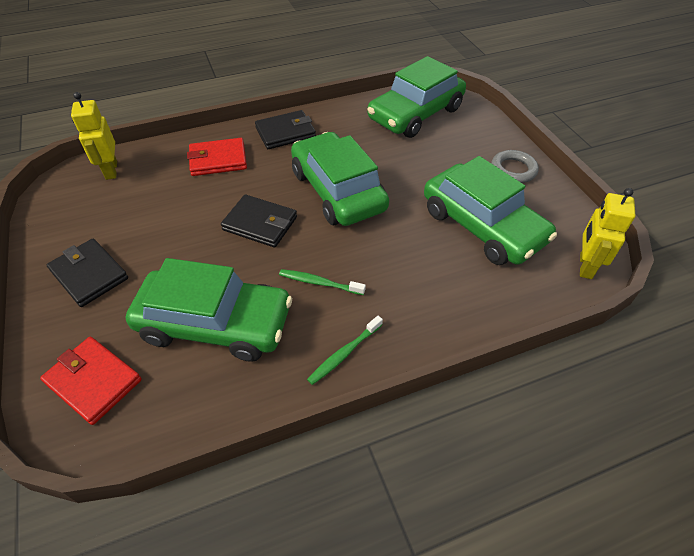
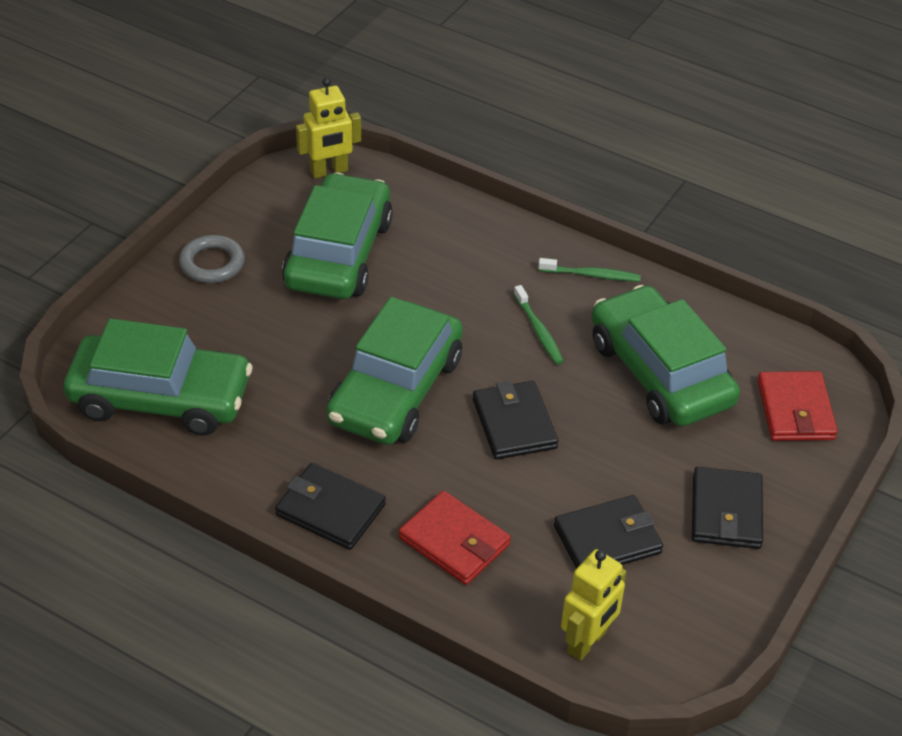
camera: 130 degrees left, 5 degrees down
(145, 212) = (607, 539): none -> black wallet

